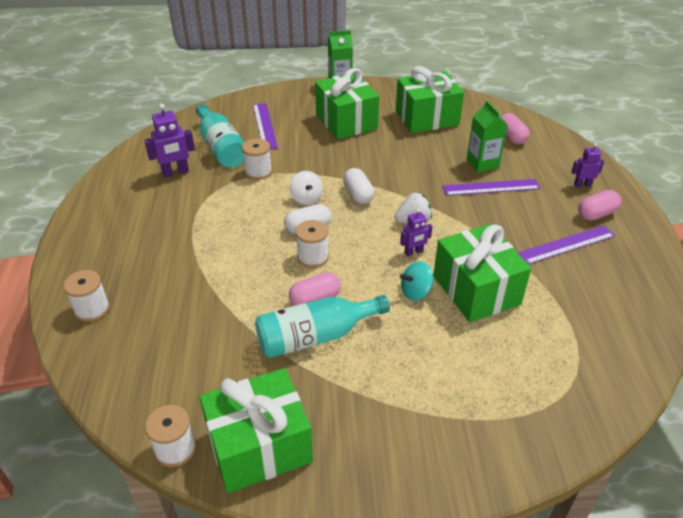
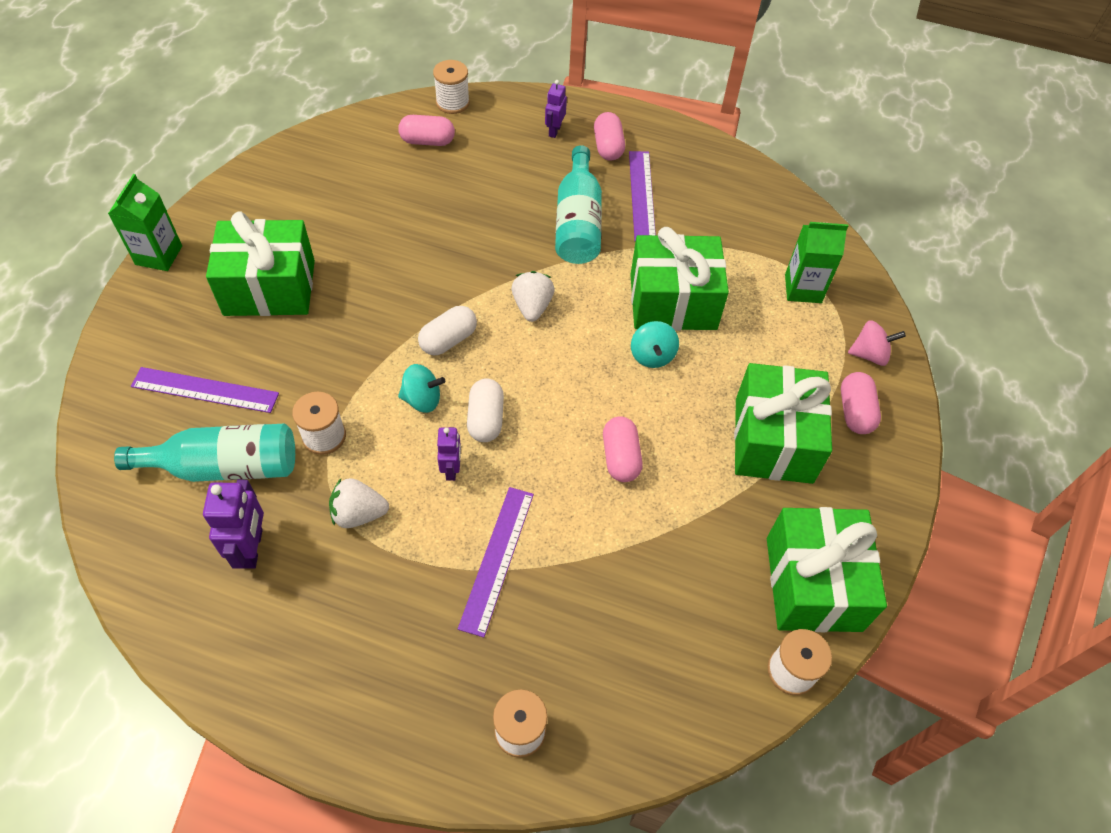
camera: 70 degrees left, 15 degrees up
(213, 200) = (358, 514): none -> white strawberry
(306, 198) = (422, 399): white spinning top -> turquoise spinning top
(312, 257) = (544, 433): white spool -> white spool (452, 103)
(316, 336) = (680, 477): turquoise bottle -> turquoise bottle (578, 222)
(358, 195) = (448, 340): white capsule -> white capsule turned 45 degrees counterclockwise
(413, 252) = (587, 330): purple robot -> purple robot (451, 469)
(427, 118) = (326, 199): green gift -> green gift (773, 440)
(451, 439) = (855, 412): none -> pink capsule
(482, 163) = (462, 193): green carton -> green carton (803, 288)
(491, 187) = (512, 207): purple ruler -> purple ruler (497, 559)
(526, 437) = (869, 354): none -> pink spinning top

